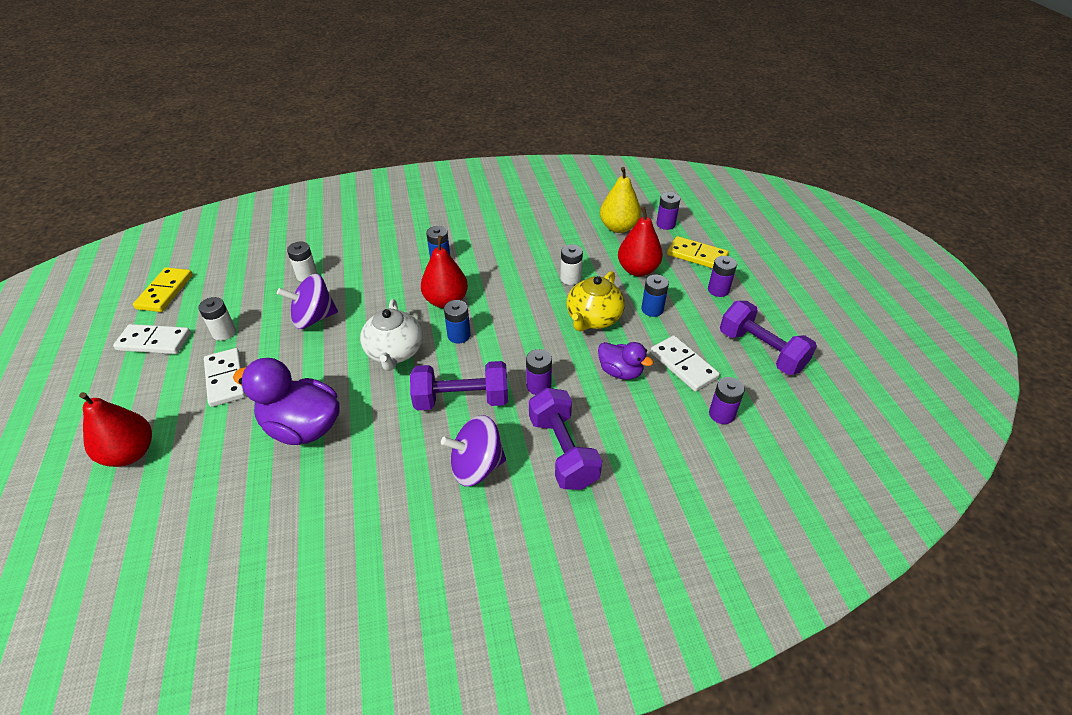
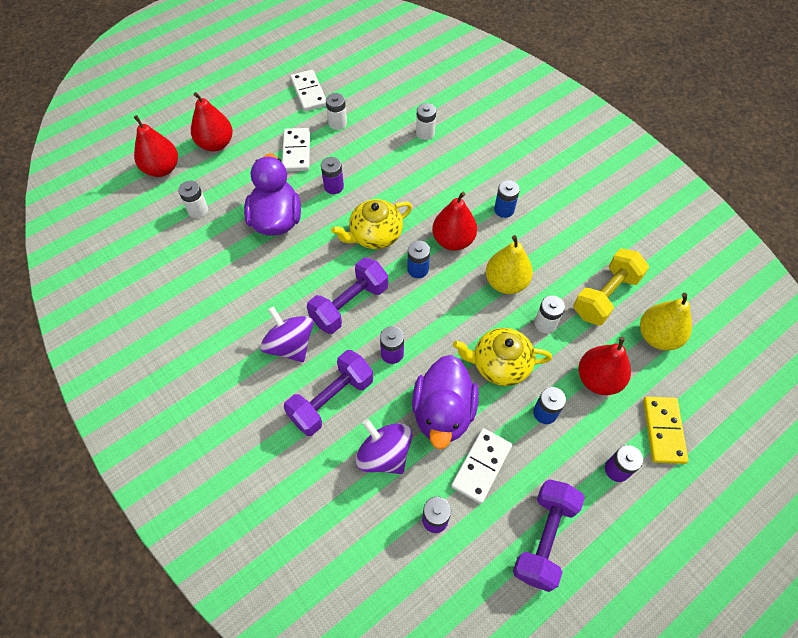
camera: 65 degrees right, 15 degrees up
(105, 527) = (162, 169): none -> red pear
(165, 292) = (357, 66): yellow domino -> none
(215, 503) = (198, 210): none -> white battery
(226, 379) = (296, 151): white domino -> white domino turned 45 degrees counterclockwise
(314, 318) = (381, 165): purple spinning top -> purple spinning top (384, 455)
(394, 352) = (375, 235): white teapot -> yellow teapot
(461, 399) = (349, 305): purple dumbbell -> purple dumbbell turned 75 degrees clockwise
(515, 285) = (506, 282): none -> yellow pear
(566, 238) = (605, 296): none -> yellow dumbbell
(620, 372) = (443, 413): purple duck -> purple duck, size x1.74
(665, 224) = (698, 381): purple battery -> purple battery (334, 186)

